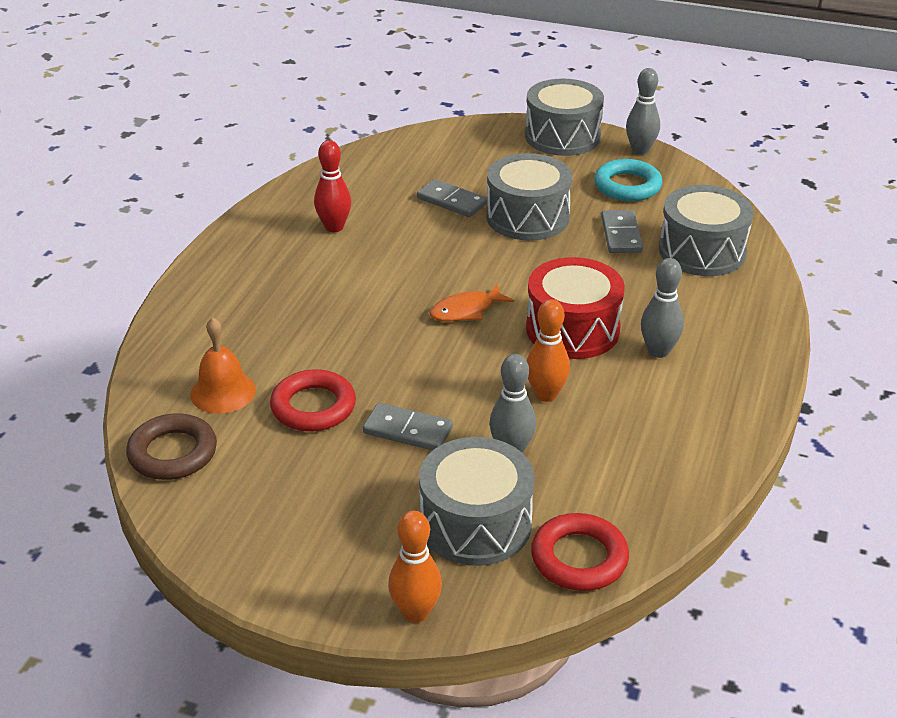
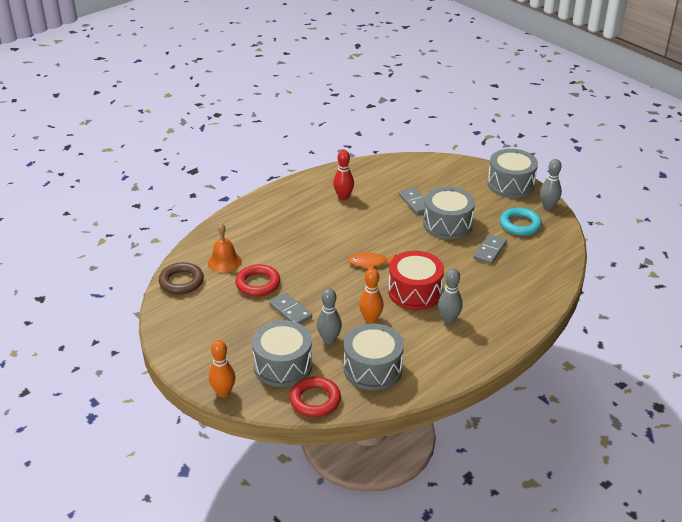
camera: 30 degrees right, 0 degrees up
(702, 251) = (526, 275): grey drum -> grey drum (372, 369)

